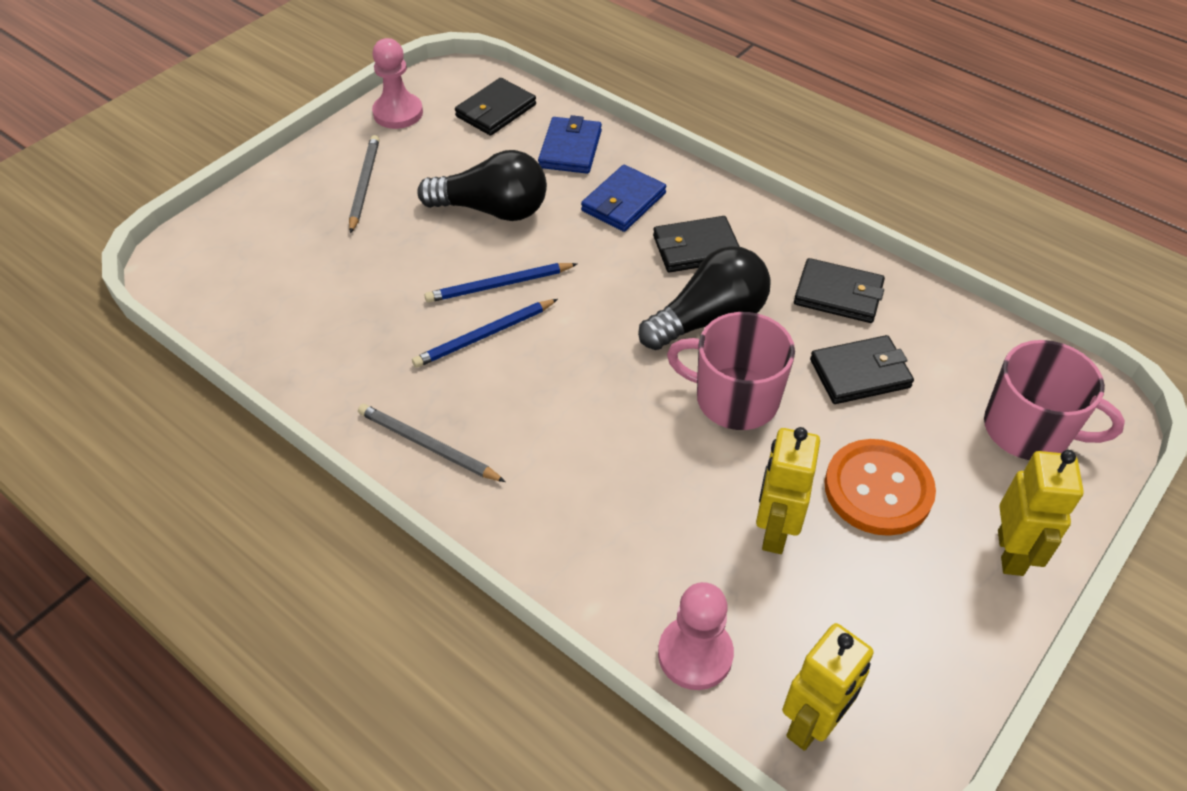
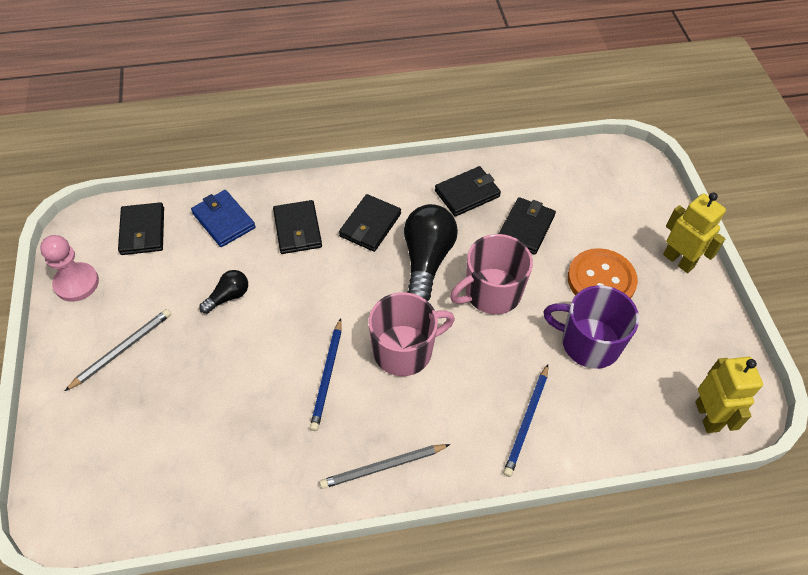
camera: 50 degrees left, 5 degrees up
(364, 185) = (122, 349): grey pencil -> grey pencil turned 90 degrees clockwise
(492, 210) = (228, 297): black light bulb -> black light bulb, size x0.52
(499, 285) = (295, 339): blue pencil -> blue pencil (527, 421)
(623, 202) = (297, 229): blue wallet -> black wallet
(695, 654) = (632, 436): pink pawn -> none
(774, 531) = (589, 343): yellow robot -> purple mug
(1029, 430) = (619, 195): pink mug -> pink mug (404, 350)

